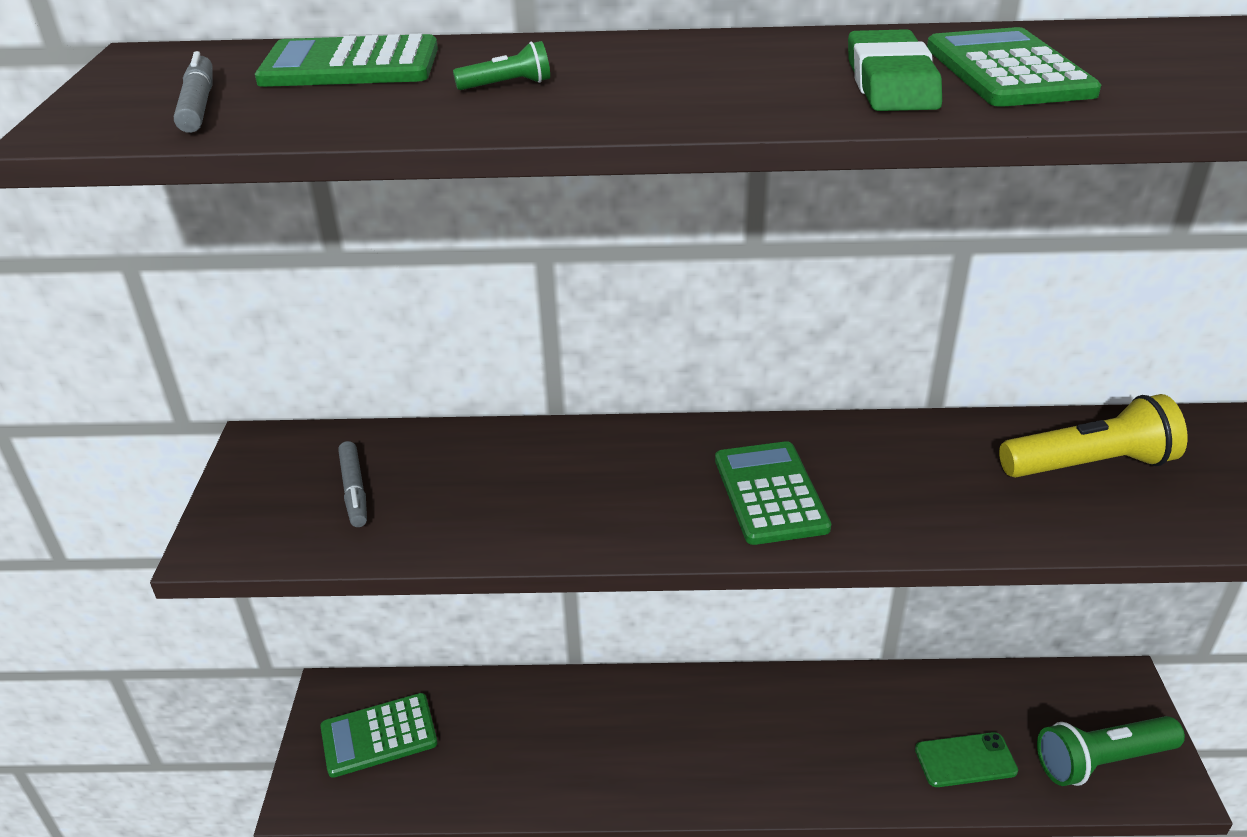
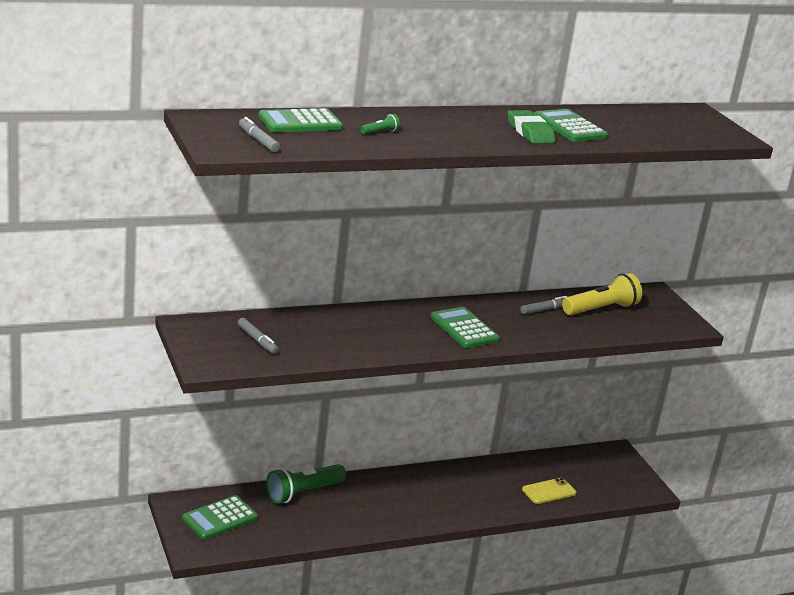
camera: 25 degrees left, 10 degrees down
(963, 458) = (544, 310): none -> grey marker
(965, 760) = (549, 491): green phone -> yellow phone
(1101, 761) = (615, 484): green flashlight -> green flashlight (303, 493)

